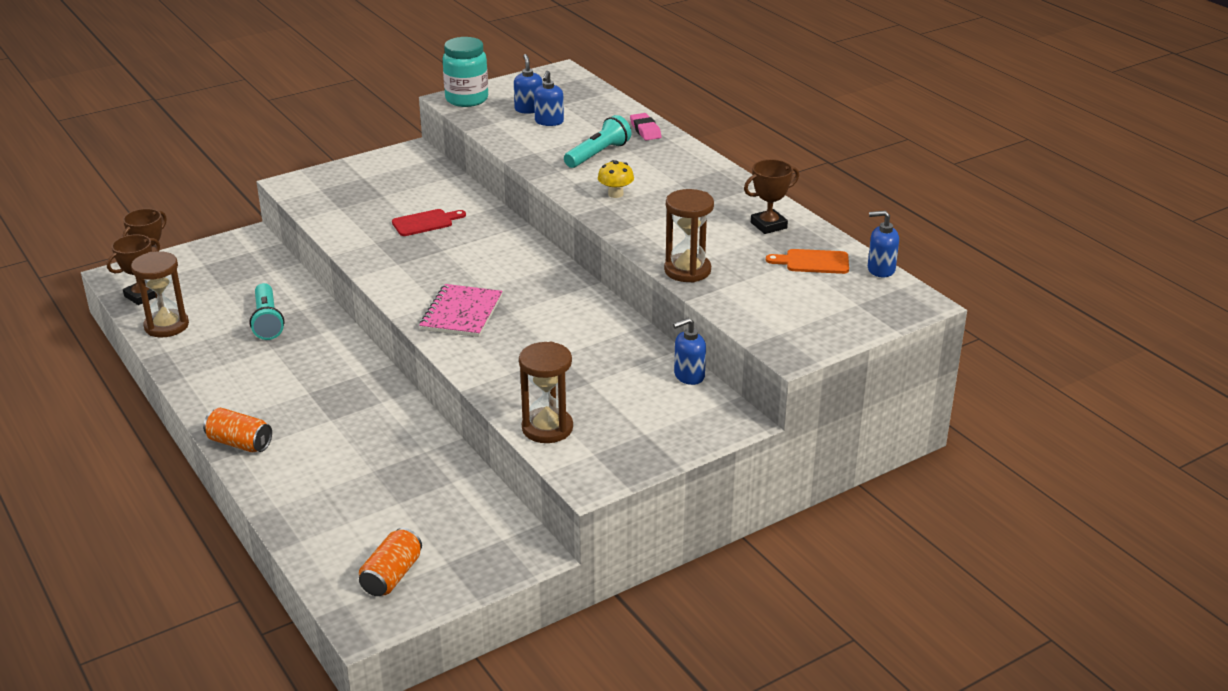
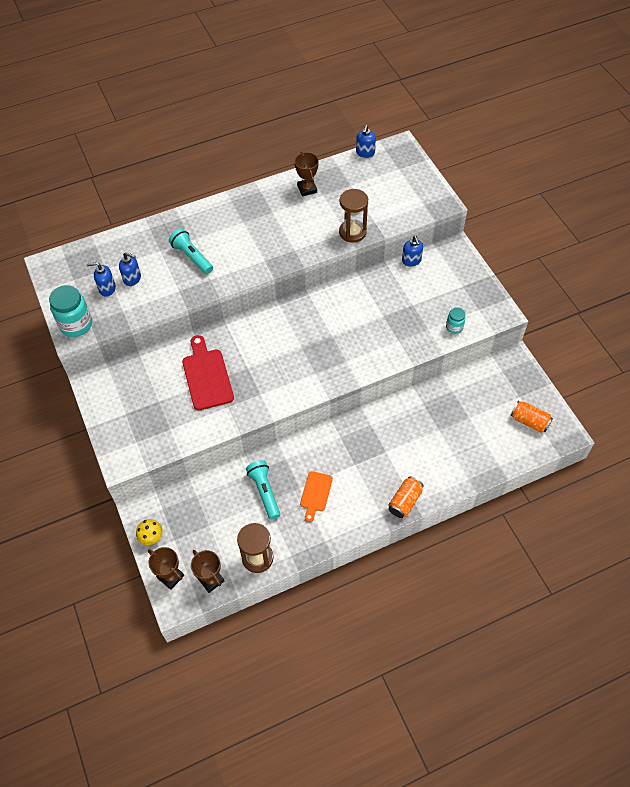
camera: 80 degrees left, 25 degrees up
(267, 321) = (264, 492): turquoise flashlight -> turquoise flashlight turned 105 degrees counterclockwise
(425, 222) = (206, 376): red cutting board -> red cutting board, size x1.67
(461, 313) = (329, 361): pink notebook -> none
(547, 428) = (454, 327): brown hourglass -> turquoise jar
(615, 194) = (251, 254): yellow mushroom -> yellow mushroom (151, 537)
(645, 130) = (163, 228): pink eraser -> none
(813, 262) = (352, 178): orange cutting board -> orange cutting board (315, 494)

